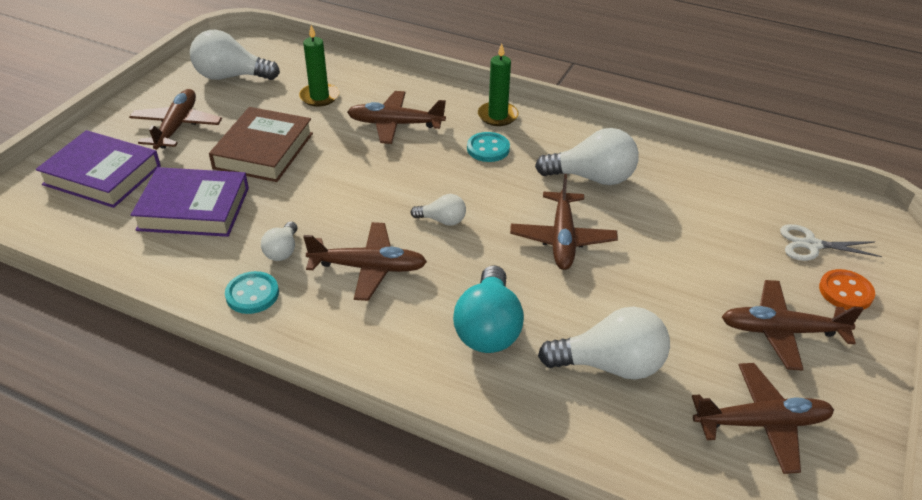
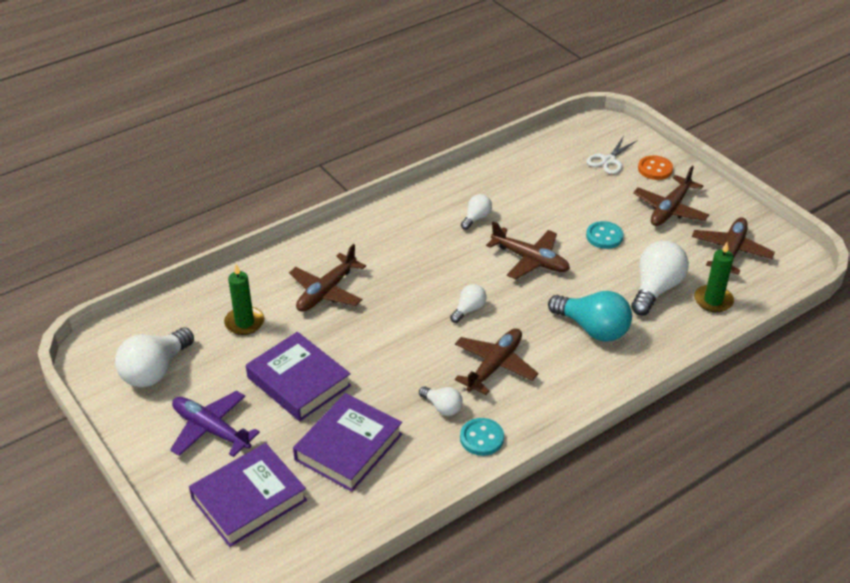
camera: 60 degrees left, 0 degrees up
(177, 127) = (211, 430): brown plane -> purple plane
(263, 151) = (298, 381): brown book -> purple book
(488, 149) = (401, 254): turquoise button -> turquoise button (604, 236)
(497, 116) = (363, 232): green candle -> green candle (713, 300)
(592, 178) = (476, 218): white light bulb -> white light bulb, size x0.53

